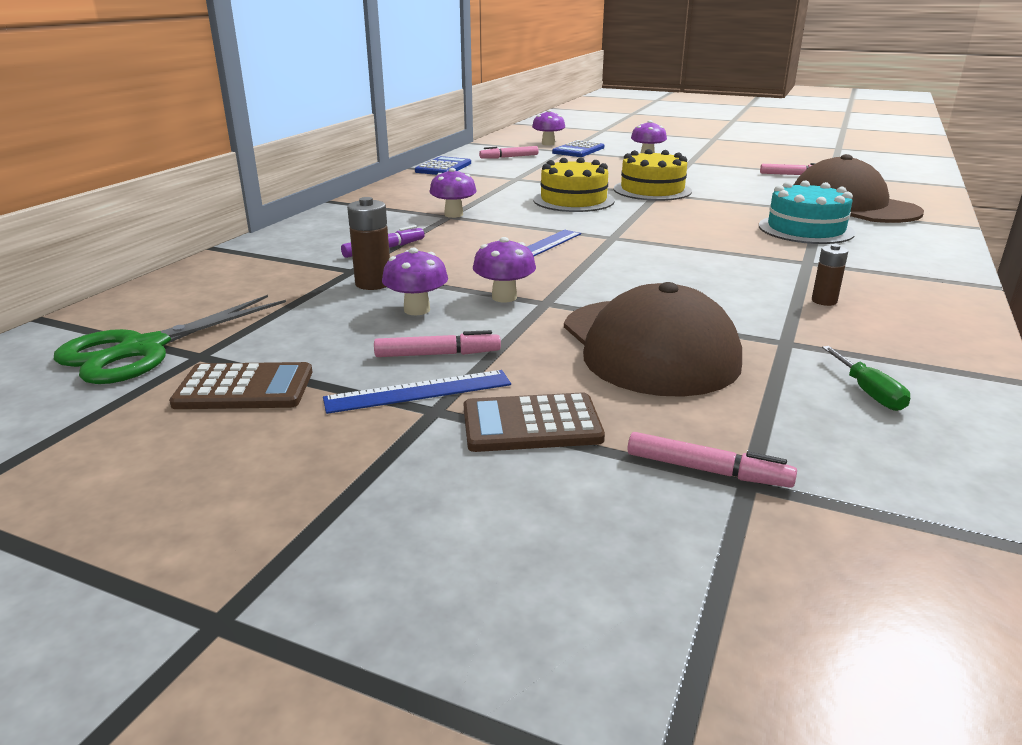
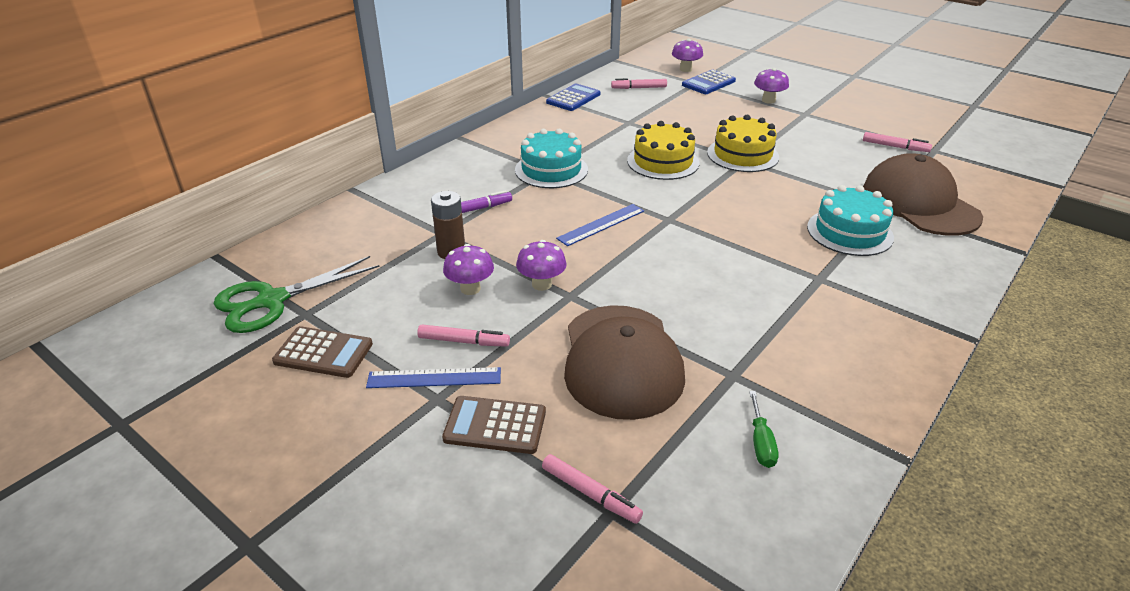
camera: 15 degrees right, 10 degrees up
(453, 215) = (551, 170): purple mushroom -> turquoise cake
(824, 301) = (799, 331): brown battery -> none

